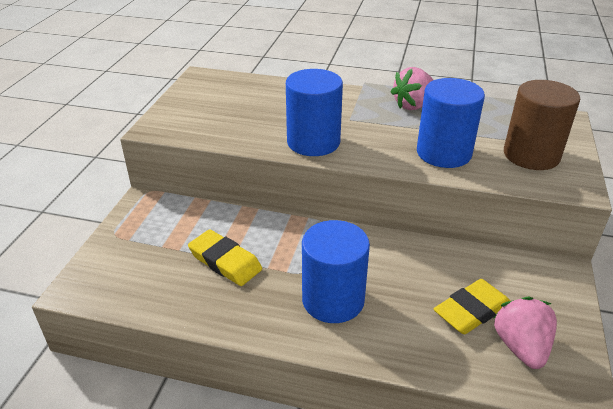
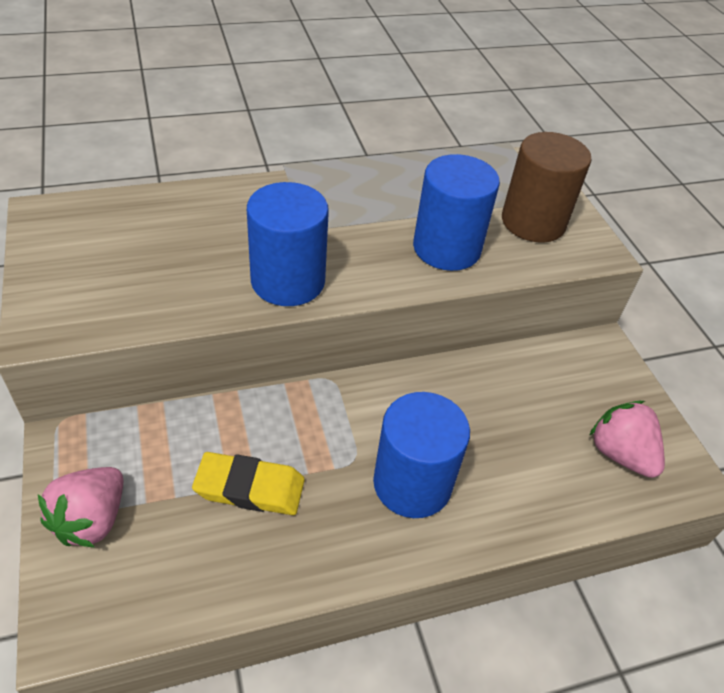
camera: 35 degrees left, 10 degrees up
(413, 105) = (367, 186): pink strawberry -> pink strawberry (92, 520)
(471, 310) = (554, 431): yellow eraser -> none

